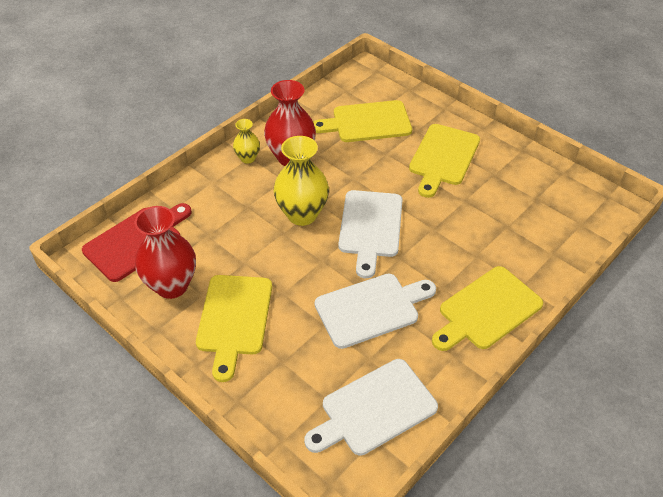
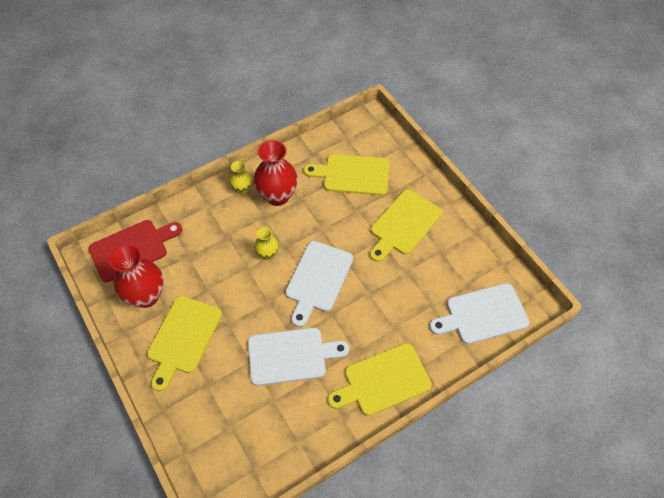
camera: 15 degrees right, 10 degrees up
(302, 214) = (267, 254): yellow vase -> yellow vase, size x0.53
(374, 409) = (262, 445): white cutting board -> white cutting board (482, 314)

